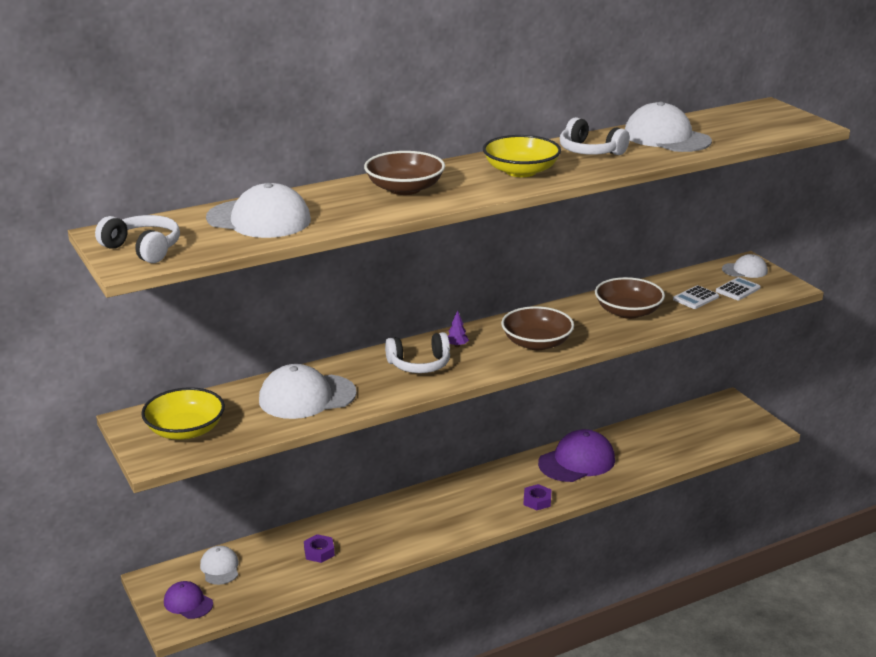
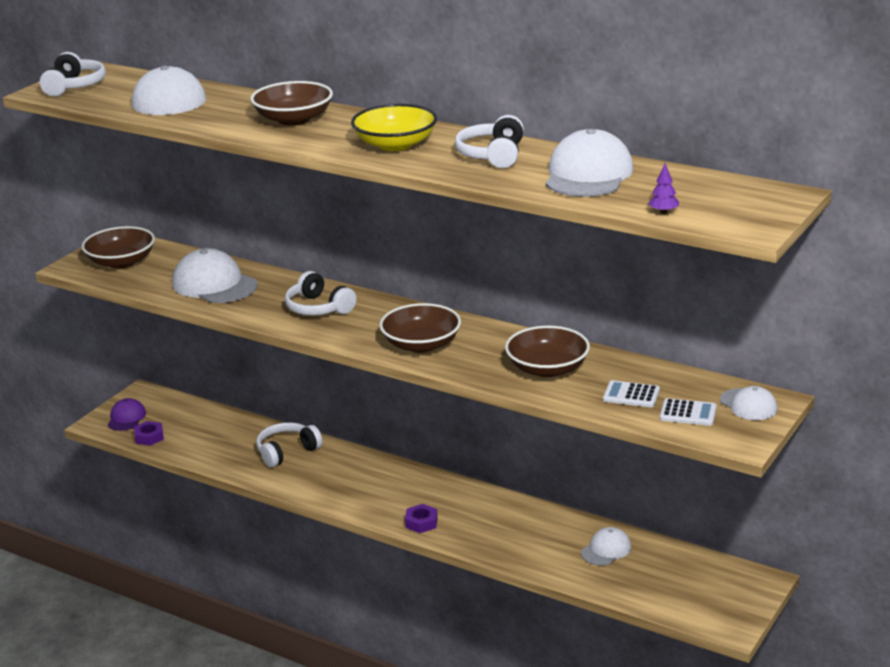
camera: 60 degrees right, 0 degrees up
(185, 430) = (121, 262): yellow bowl -> brown bowl
(220, 568) = (180, 412): white cap -> white cap (606, 550)
(319, 552) = (238, 445): purple nut -> purple nut (149, 437)
(361, 530) = (287, 452): none -> white headphones
(457, 345) = (372, 312): purple tree -> purple tree (663, 212)
(577, 461) = (515, 522): purple cap -> none

